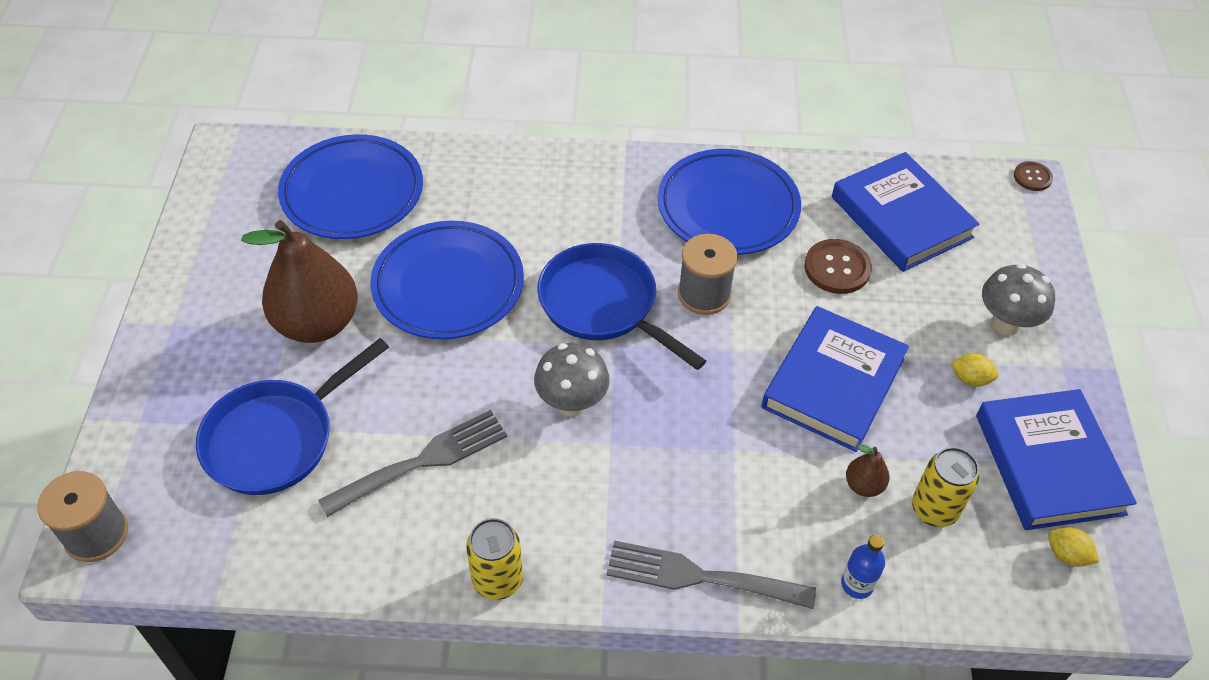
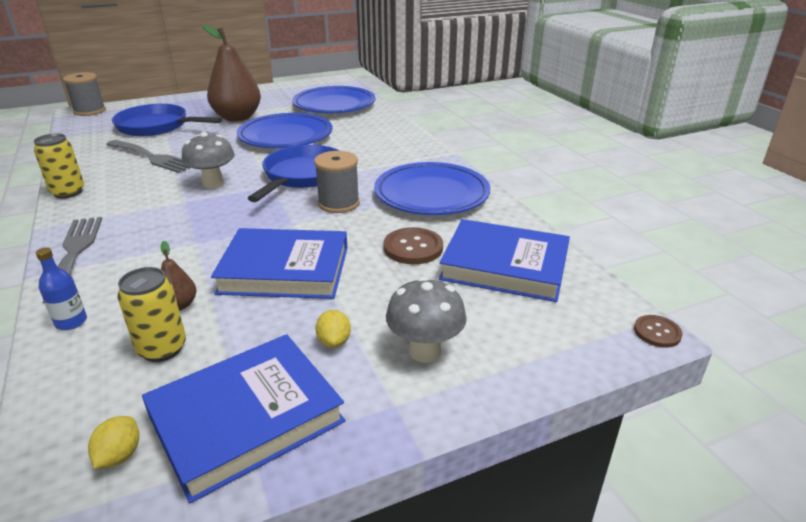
camera: 65 degrees right, 20 degrees down
(901, 217) = (504, 266): blue book -> blue book turned 75 degrees clockwise

